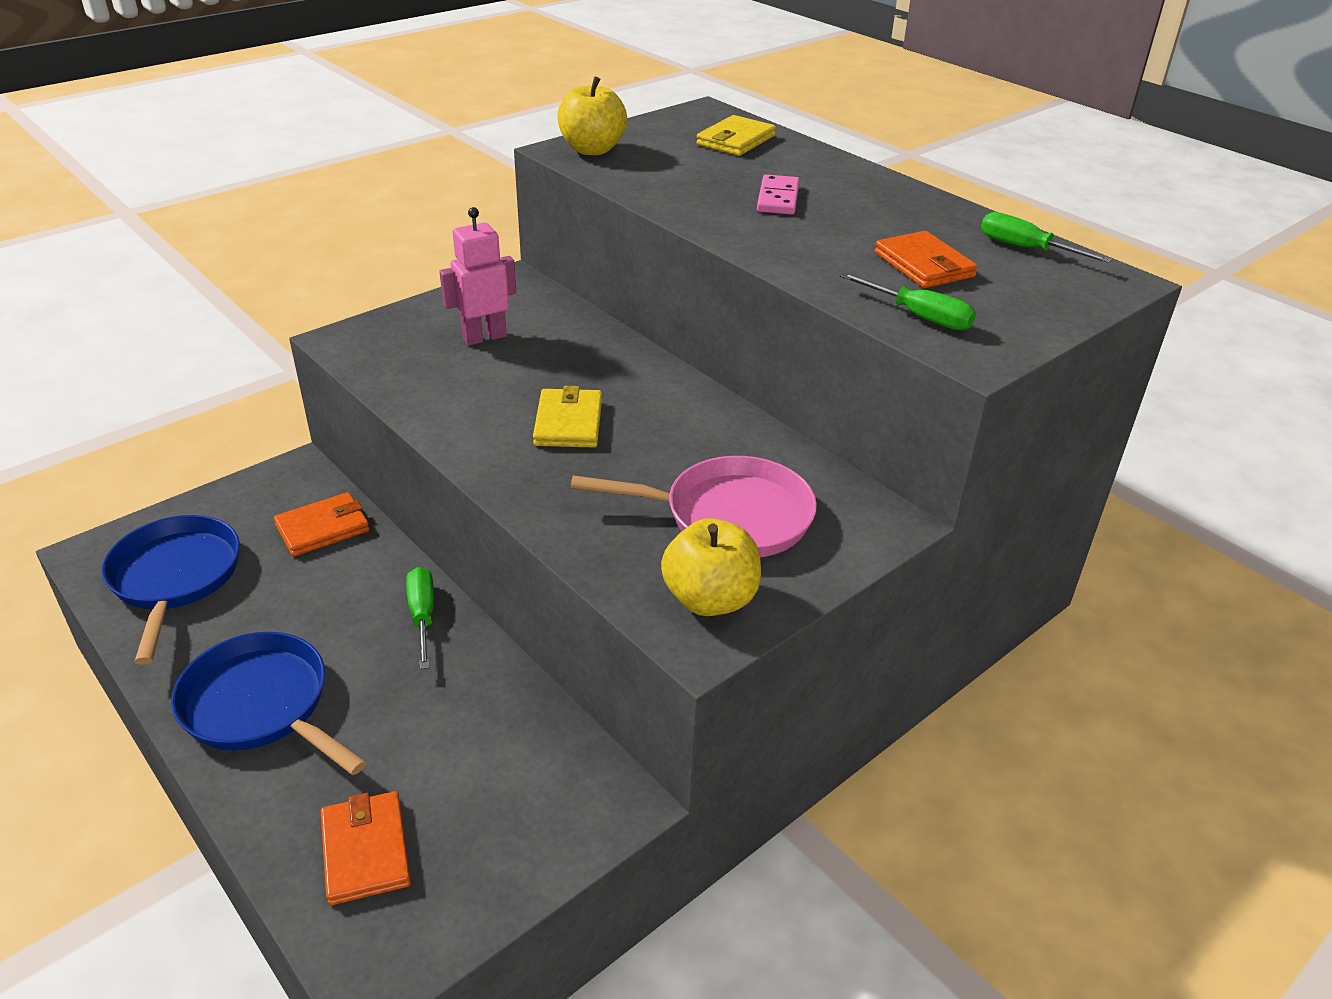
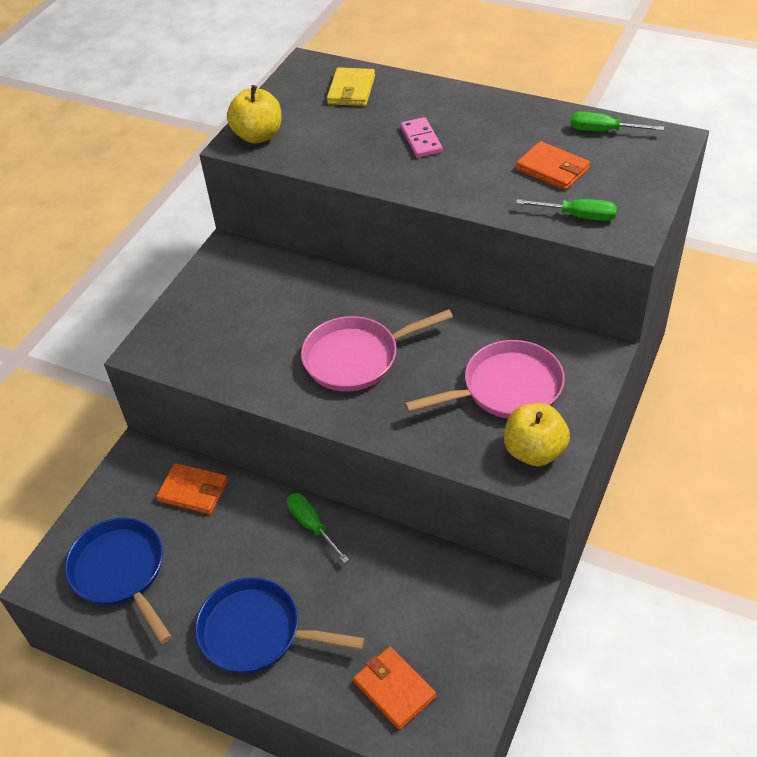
camera: 20 degrees left, 10 degrees up
(323, 528) = (193, 491): orange wallet -> orange wallet turned 75 degrees clockwise
(484, 337) = (246, 309): pink robot -> none
(568, 422) = (357, 358): yellow wallet -> pink pan

